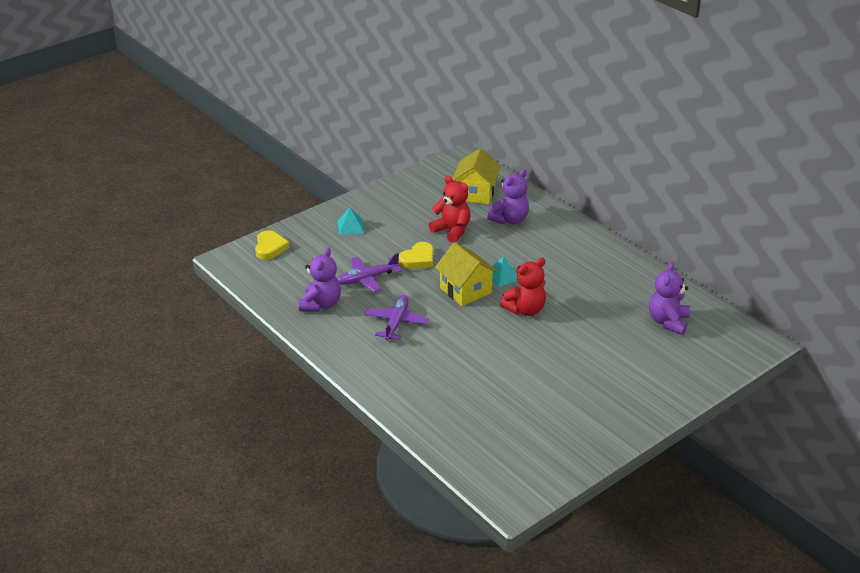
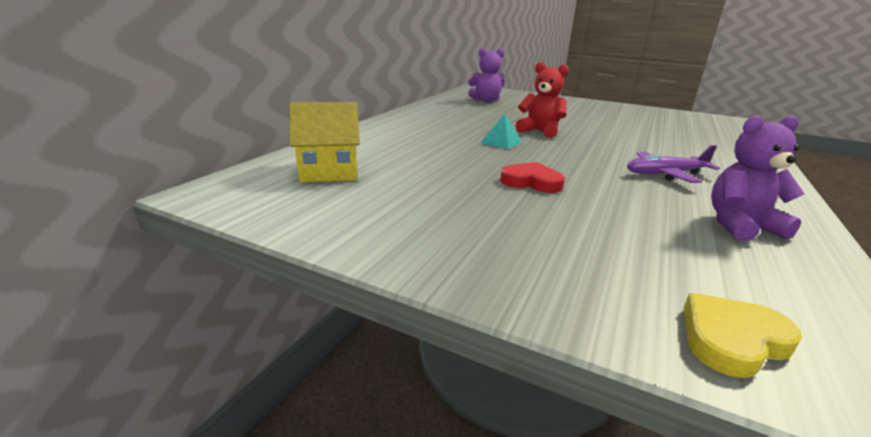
camera: 115 degrees left, 10 degrees down
(350, 226) = (519, 250): turquoise pyramid -> none
(367, 279) = (626, 205): purple plane -> none
(418, 259) = (531, 182): yellow heart -> red heart
(452, 230) = (441, 172): red teddy bear -> none
(465, 290) = (551, 153): yellow house -> none
(510, 220) = (386, 149): purple teddy bear -> none

